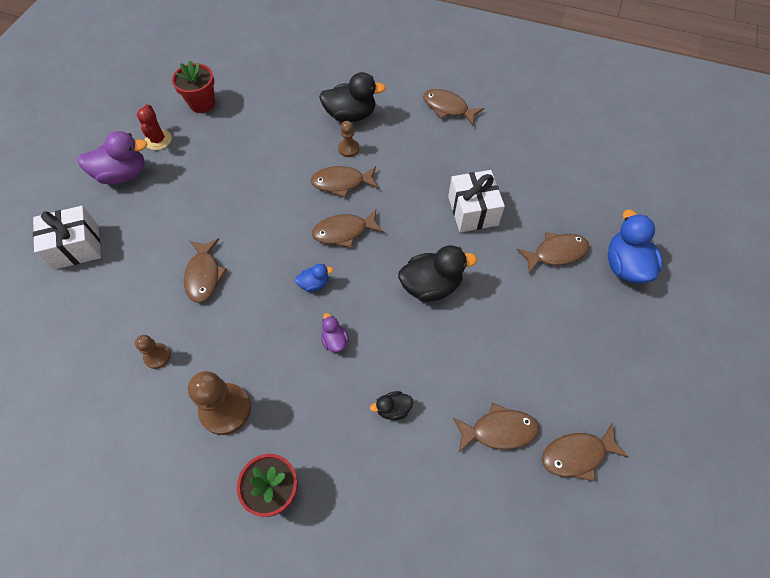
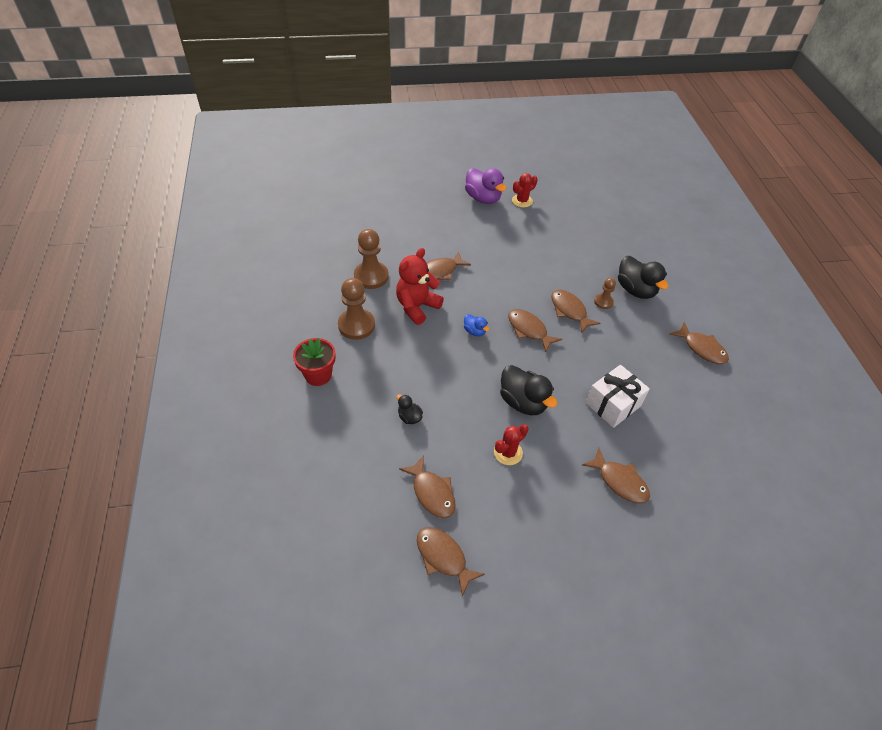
camera: 60 degrees right, 10 degrees down
(76, 247) = (417, 205): white gift -> none
(157, 356) = (371, 276): brown pawn -> brown pawn, size x1.86
(202, 103) = (570, 207): red flower pot -> none
(241, 326) = (417, 307): none -> red teddy bear
(335, 340) = (439, 361): purple duck -> none
(448, 108) = (702, 348): brown fish -> brown fish turned 135 degrees clockwise
(484, 331) = (508, 452): none -> red cactus
(625, 266) = (649, 543): blue duck -> none

